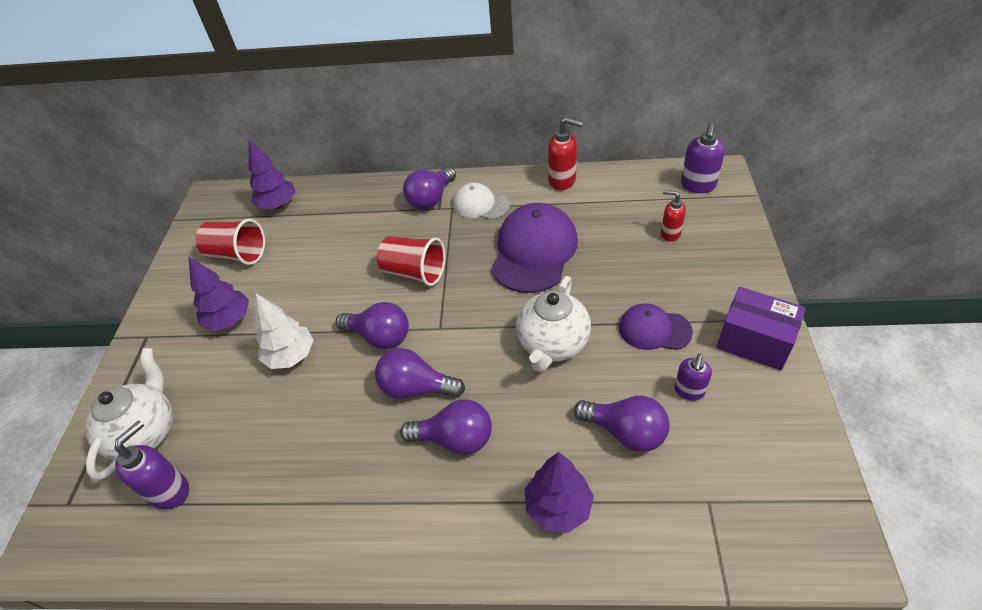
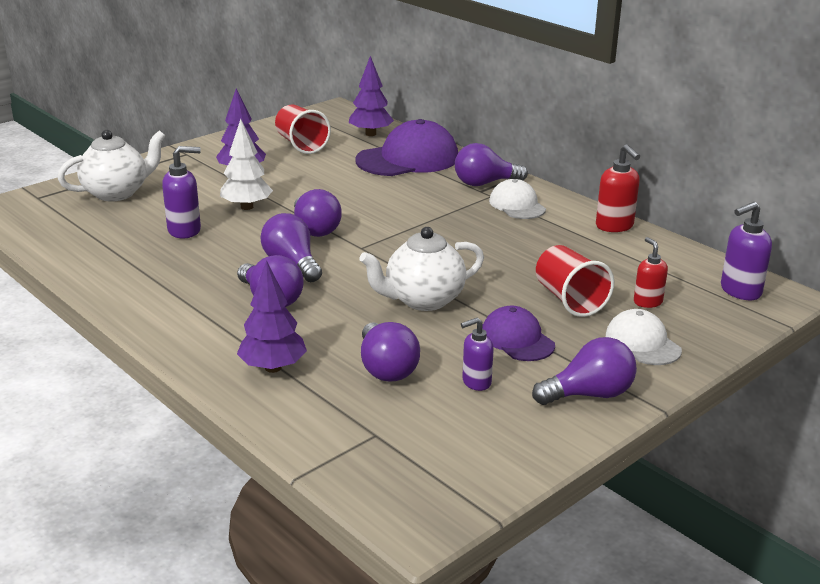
camera: 40 degrees right, 20 degrees down
(170, 491) = (88, 222): purple soap dispenser -> purple soap dispenser (185, 230)
(414, 273) = (397, 213): red cup -> red cup (569, 300)
(534, 251) = (508, 249): purple cap -> purple cap (408, 159)
(716, 271) = (642, 343): none -> white cap
(754, 341) = (589, 394): purple box -> purple light bulb

